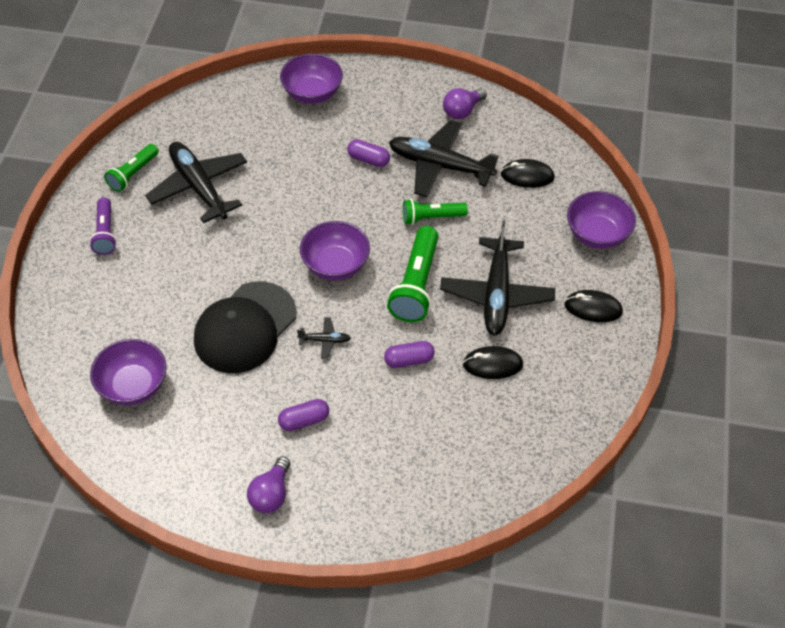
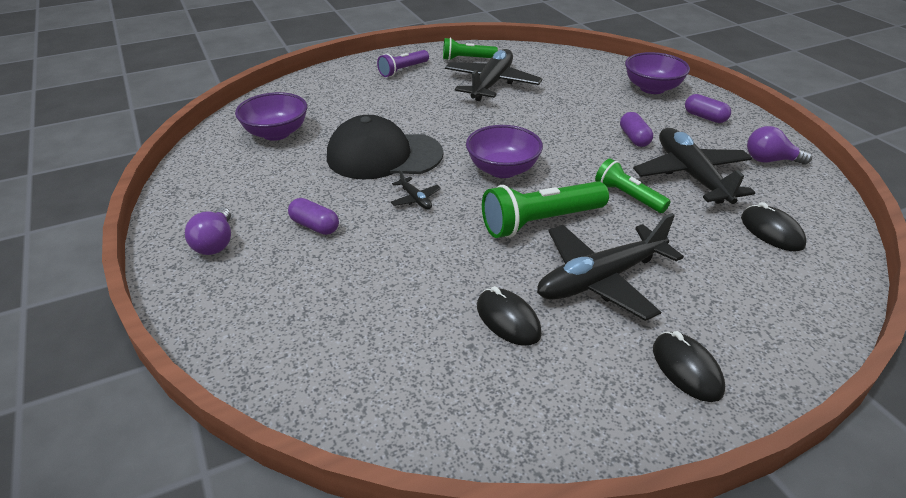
camera: 55 degrees right, 15 degrees down
(271, 494) = (215, 243): purple light bulb -> purple light bulb turned 75 degrees counterclockwise
(409, 360) = (448, 257): purple capsule -> purple capsule (705, 117)
(597, 234) = (789, 320): purple bowl -> none

